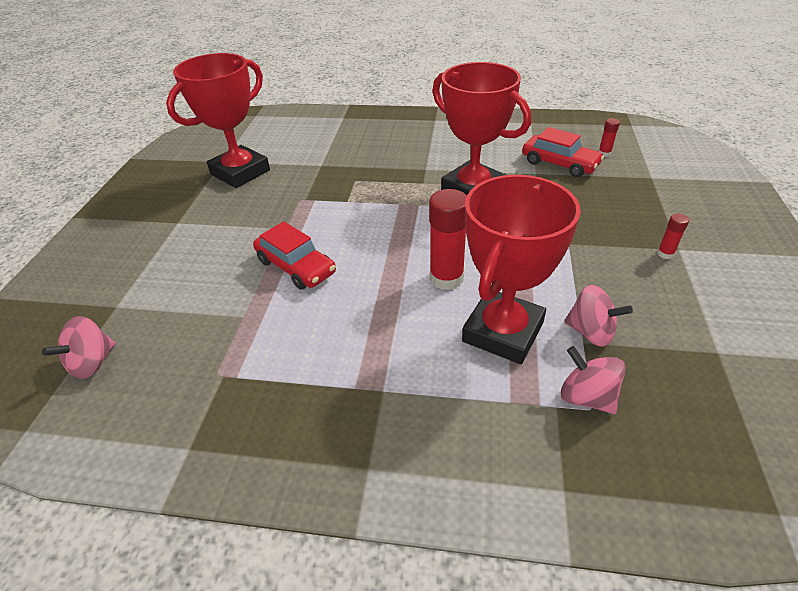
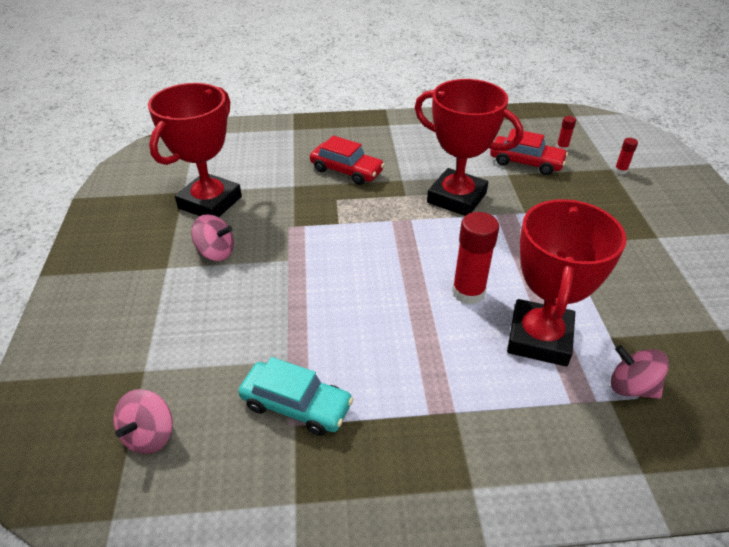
camera: 15 degrees left, 0 degrees up
(232, 358) = (296, 405): none -> turquoise car
(296, 267) = (317, 300): red car -> red car (346, 171)
(591, 332) = (613, 326): pink spinning top -> pink spinning top (216, 252)
(665, 254) = (648, 243): red glue stick -> red glue stick (620, 170)

